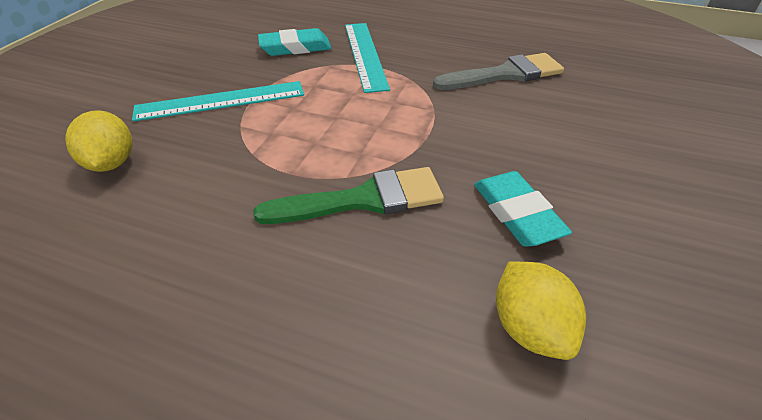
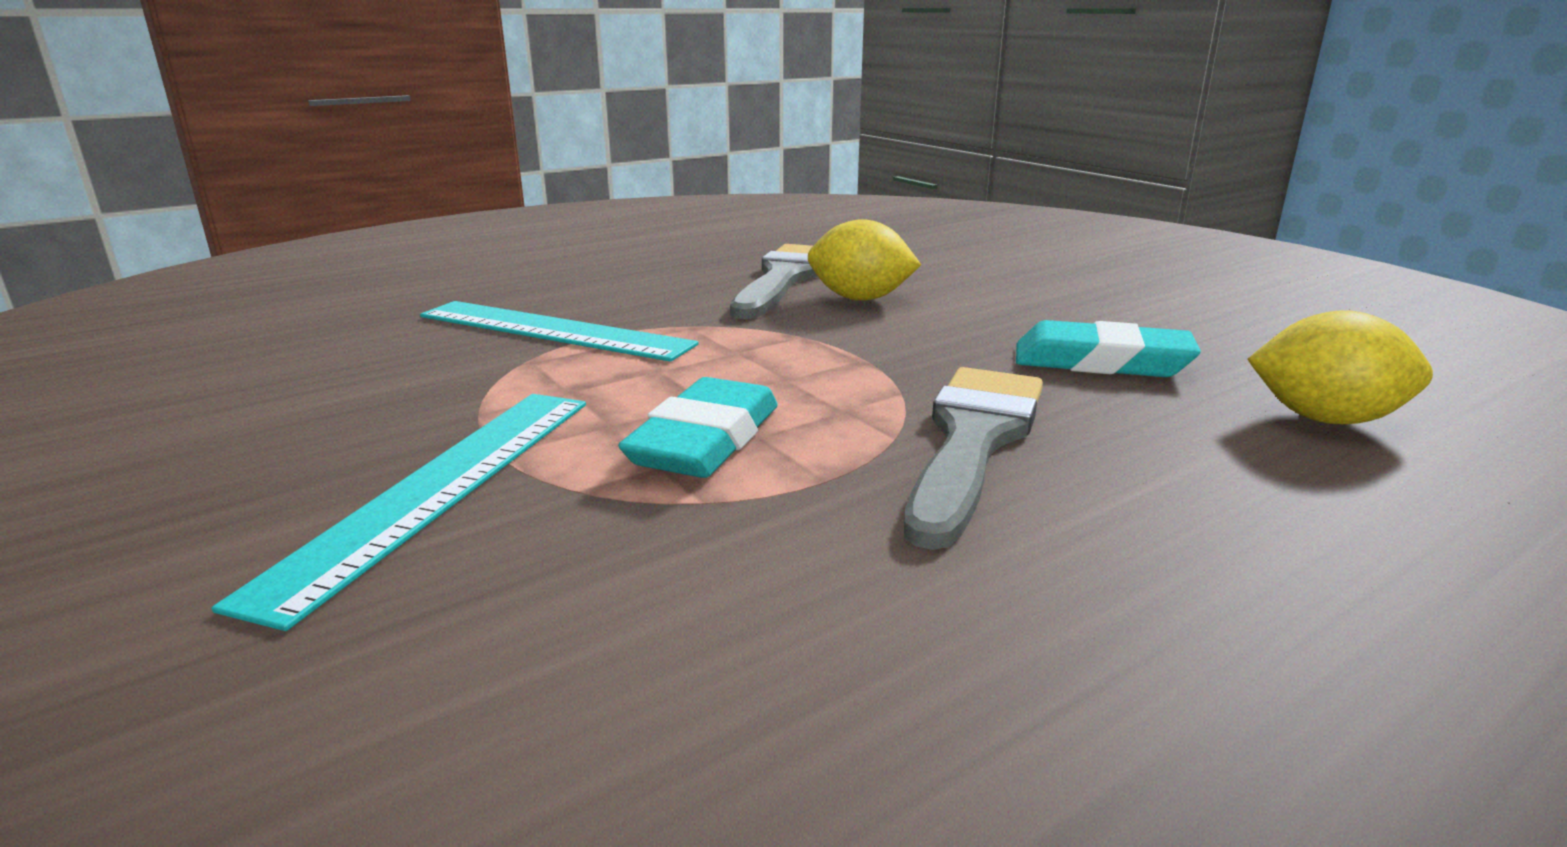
camera: 55 degrees left, 20 degrees down
(111, 163) = (441, 711): yellow lemon -> yellow lemon (860, 298)
(295, 47) = (395, 370): turquoise eraser -> turquoise eraser (705, 440)
(363, 199) = (973, 441): green brush -> grey brush

